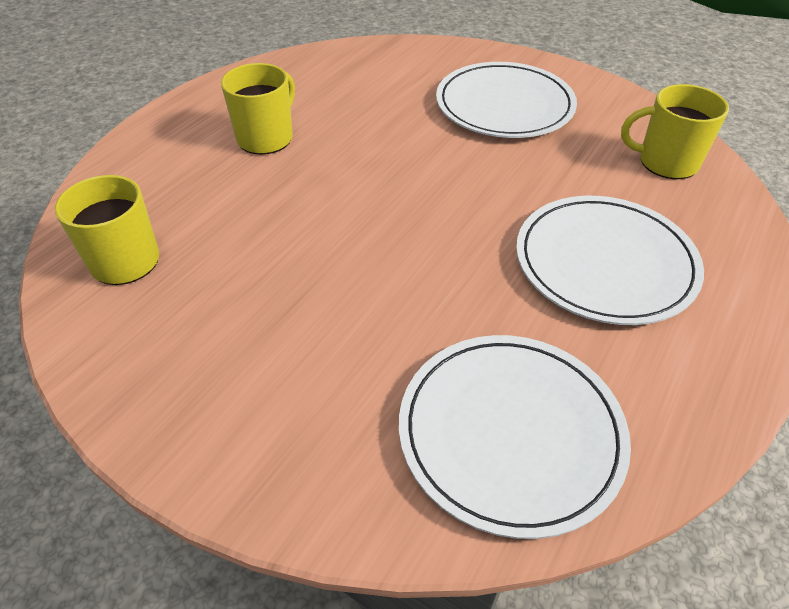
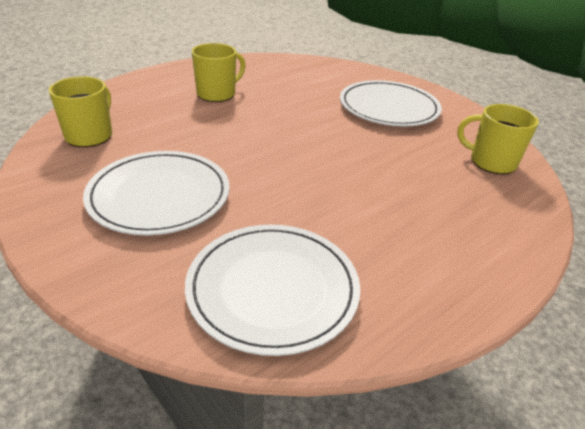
camera: 15 degrees right, 10 degrees down
(605, 263) = (407, 209): white plate -> white plate (159, 195)

